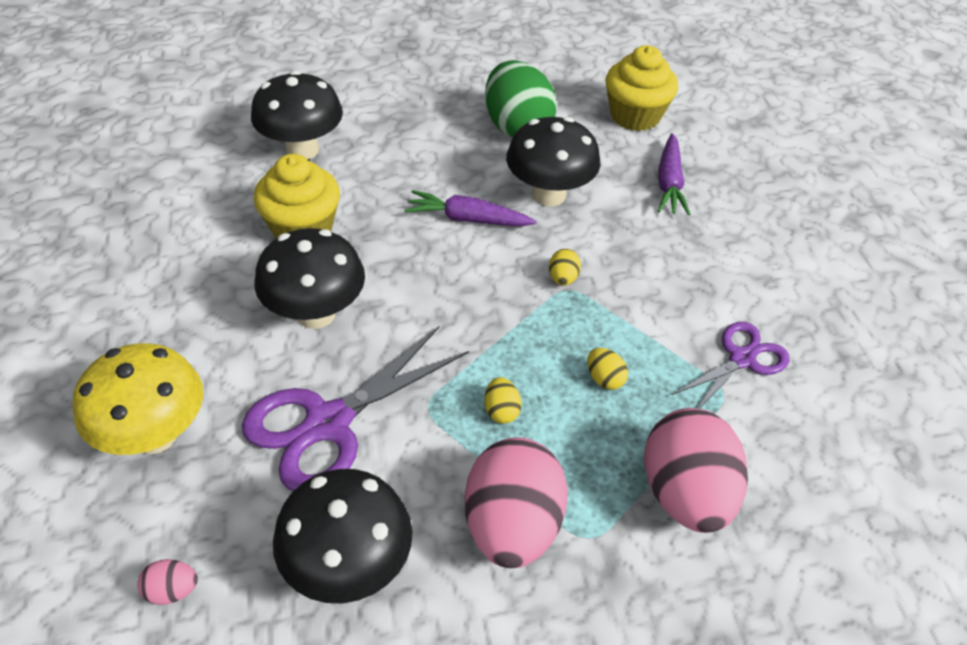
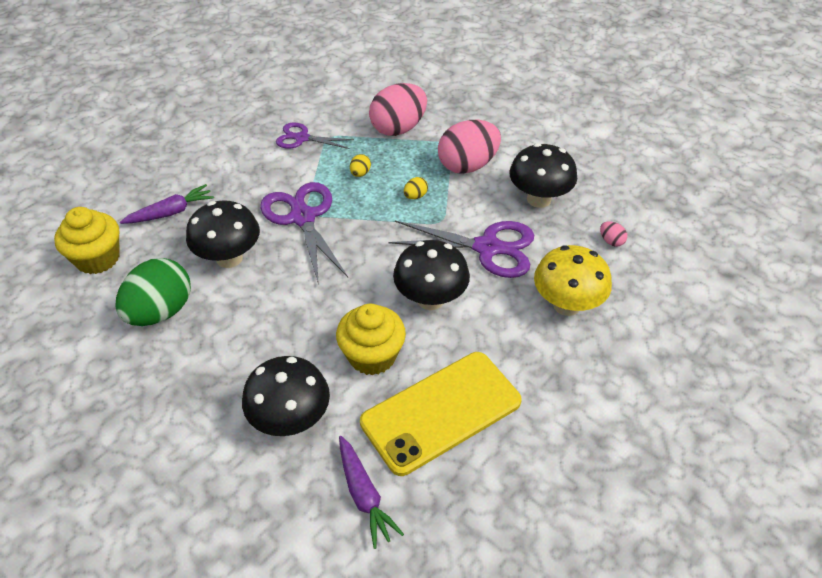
camera: 125 degrees left, 0 degrees up
(185, 238) = (441, 412): none -> yellow phone
(468, 219) = (287, 282): purple carrot -> purple carrot (364, 495)
(563, 278) = (302, 217): yellow egg -> purple scissors

